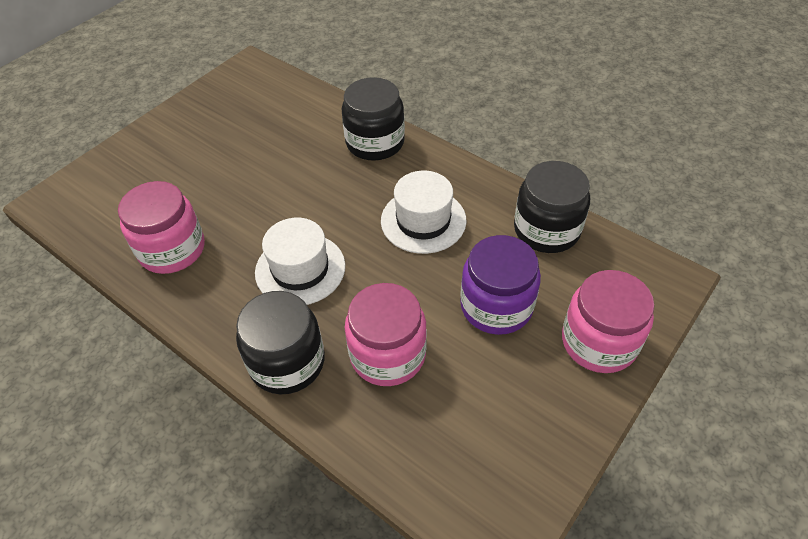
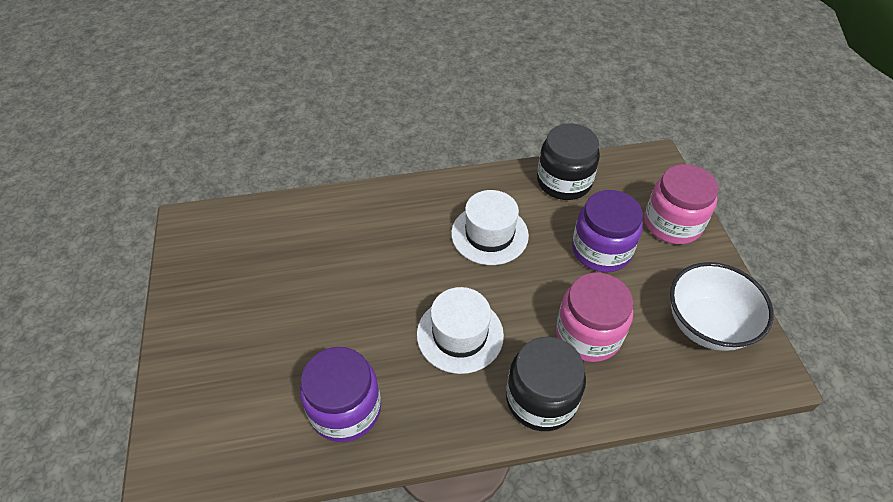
camera: 50 degrees left, 0 degrees up
(172, 249) = (345, 409): pink jar -> purple jar
(375, 142) = (382, 207): black jar -> none
(498, 445) = (706, 325): none -> white bowl

